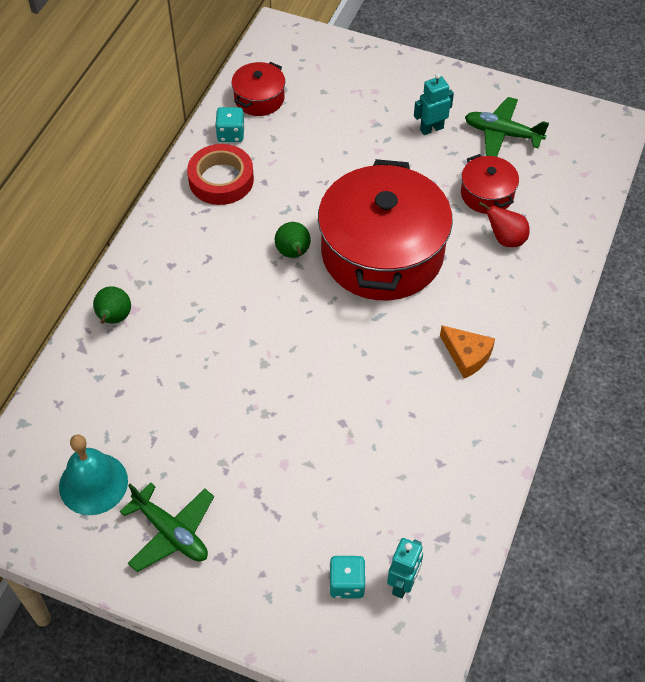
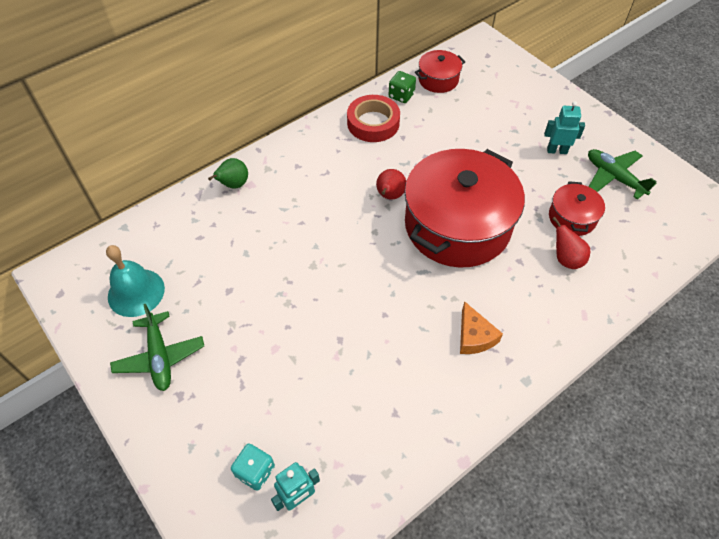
camera: 30 degrees right, 0 degrees up
(231, 134) = (401, 95): turquoise dice -> green dice
(293, 253) = (389, 196): green pear -> red pear

